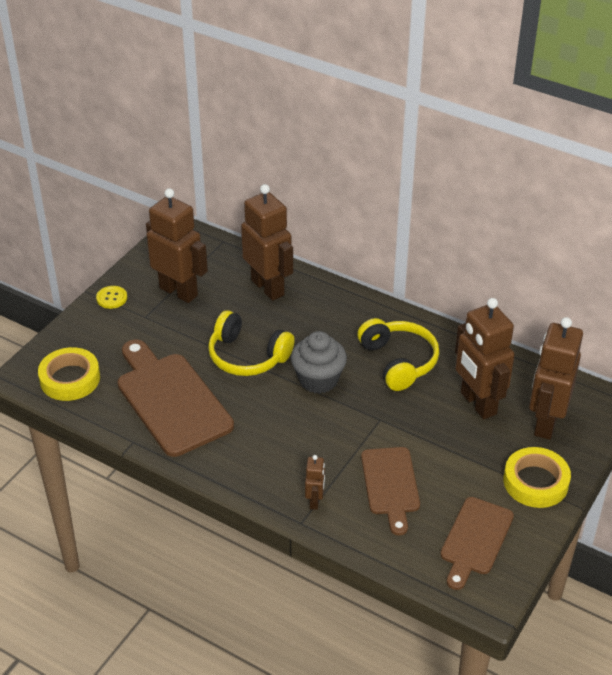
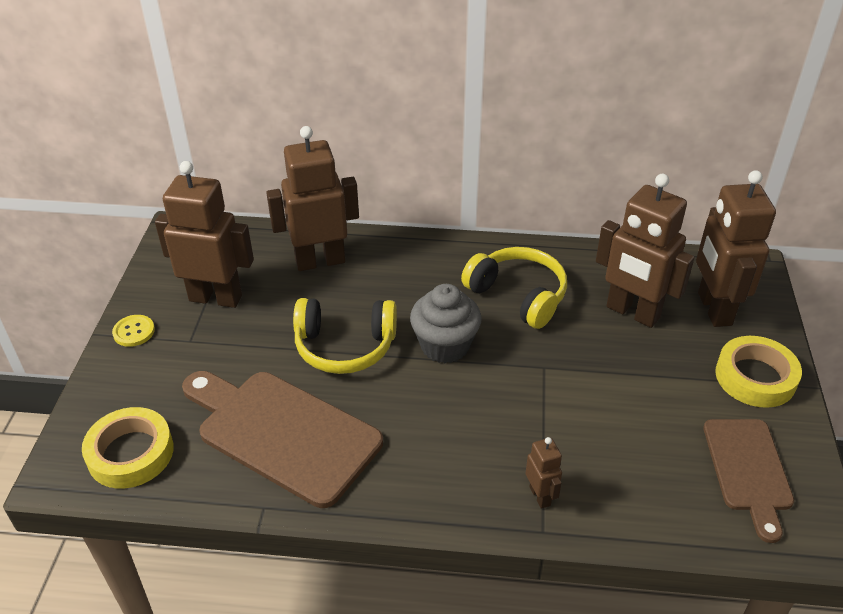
camera: 25 degrees left, 0 degrees up
(268, 287) = (320, 261): brown robot -> brown robot turned 45 degrees counterclockwise
(391, 485) = (611, 440): brown cutting board -> none

